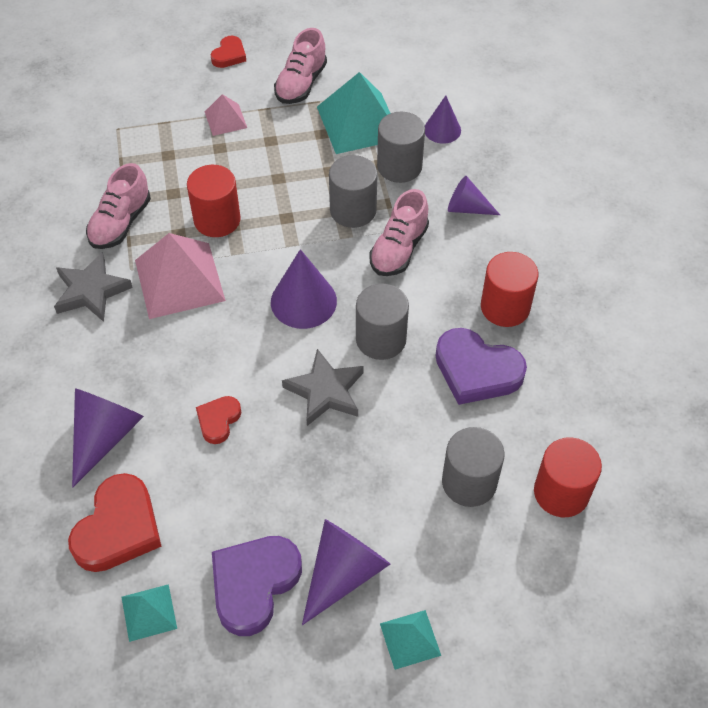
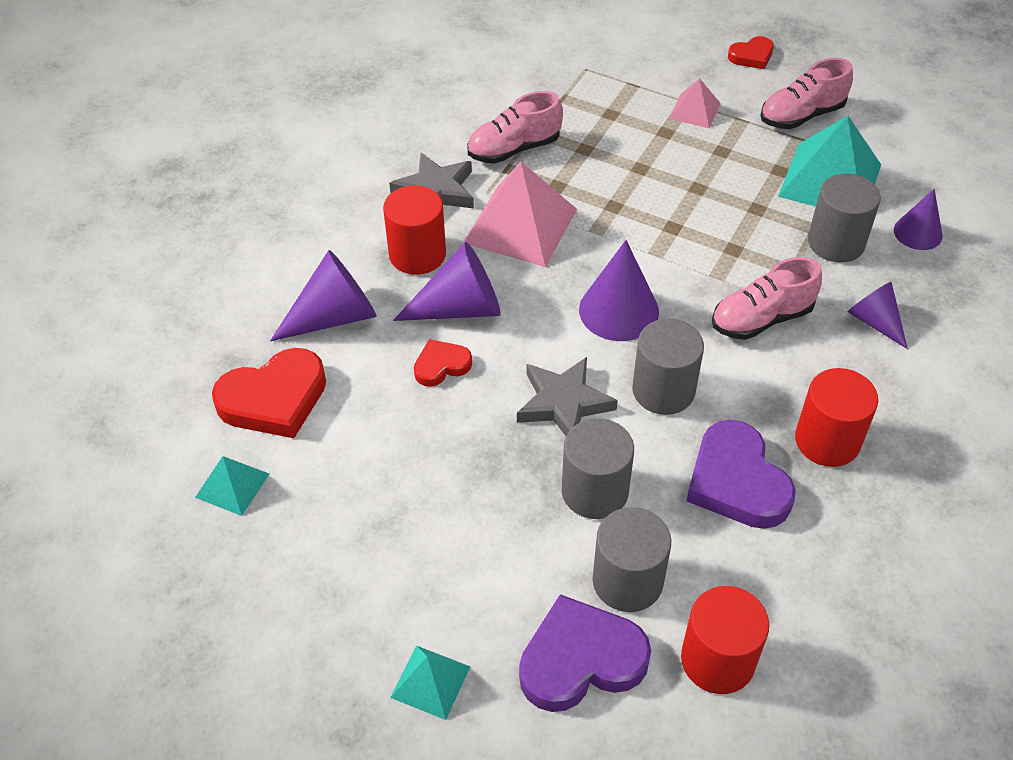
camera: 40 degrees right, 5 degrees down
(217, 220) = (604, 193): red cylinder -> red cylinder (417, 254)
(254, 584) = (339, 526): purple heart -> purple heart (581, 660)
(343, 573) = (426, 575): purple cone -> purple cone (460, 308)
(353, 210) = (747, 257): grey cylinder -> grey cylinder (594, 491)

